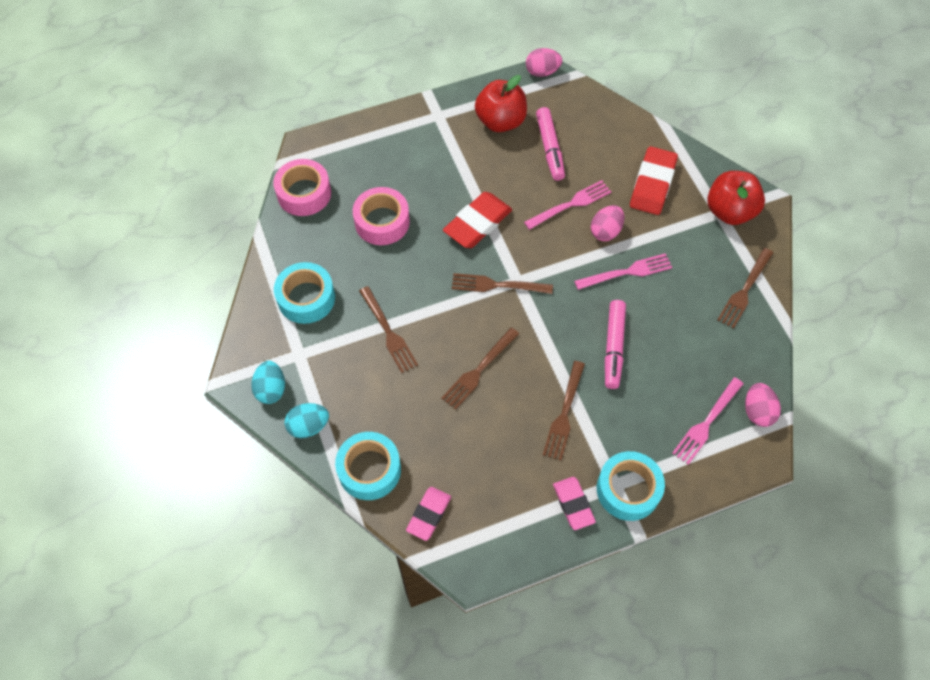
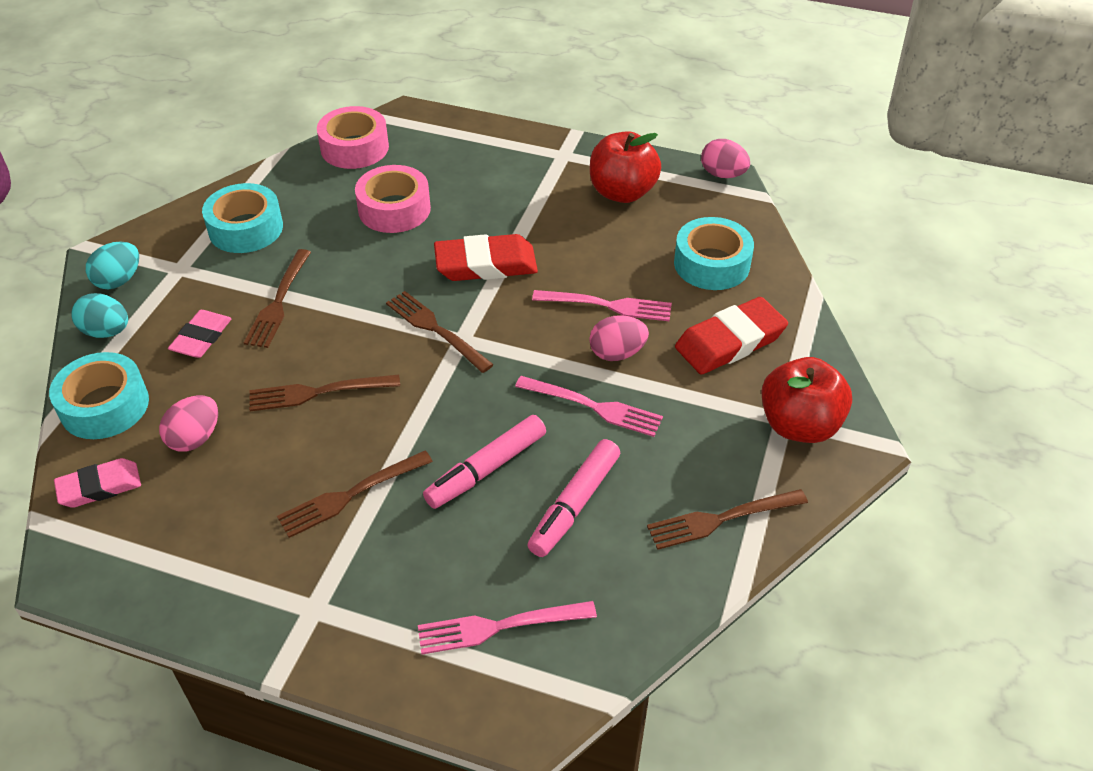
camera: 40 degrees right, 15 degrees down
(550, 148) = (648, 243): pink marker -> pink marker (575, 504)
(573, 504) = (244, 592): pink eraser -> pink eraser (201, 338)
(628, 489) = (320, 625): turquoise tape -> turquoise tape (711, 264)
(757, 411) = (579, 663): pink egg -> pink egg (195, 438)

